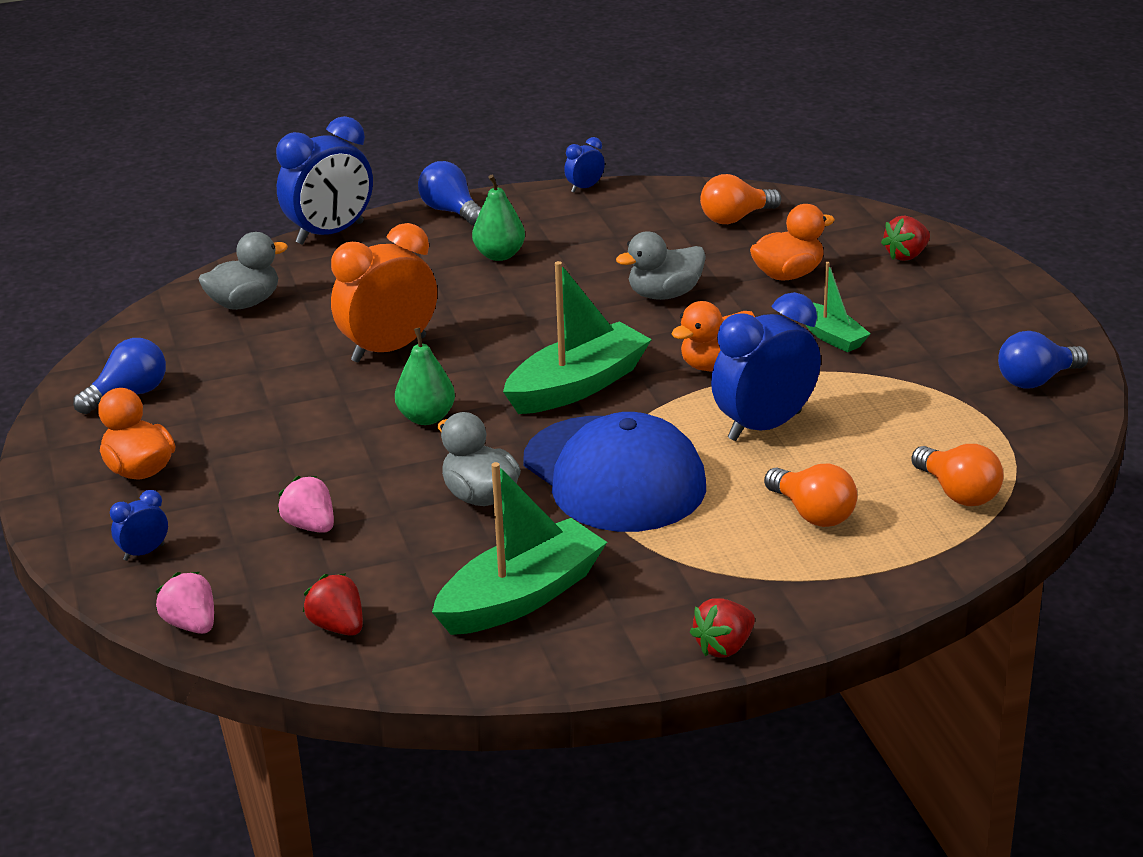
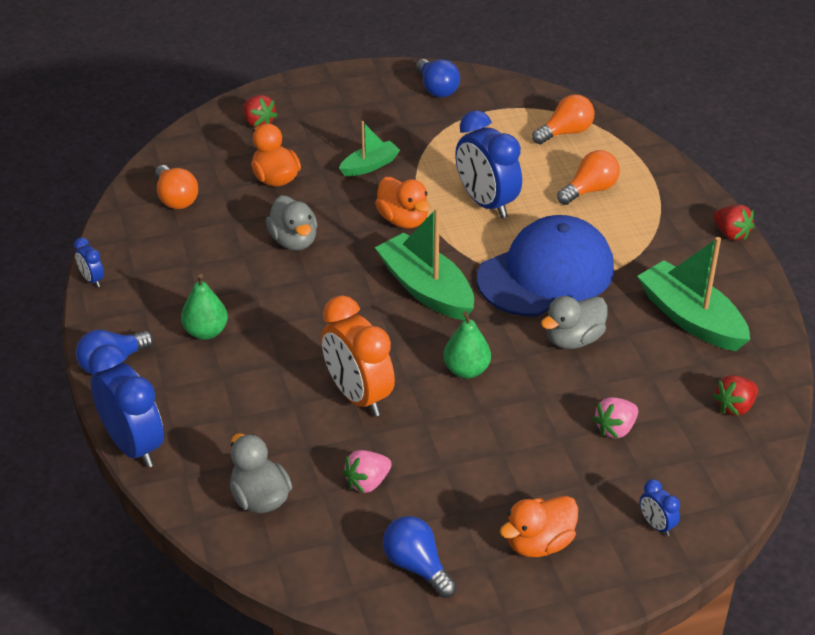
camera: 90 degrees left, 10 degrees up
(191, 624) = (743, 486): pink strawberry -> pink strawberry (367, 482)

